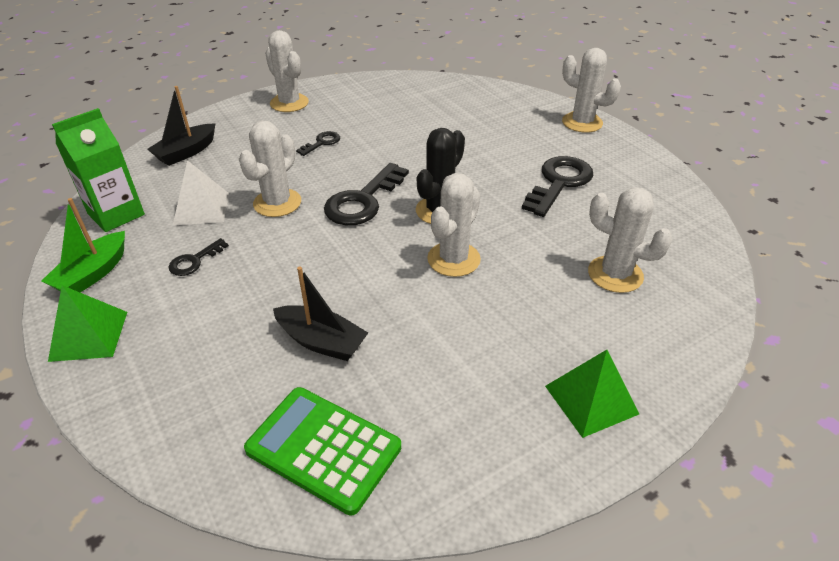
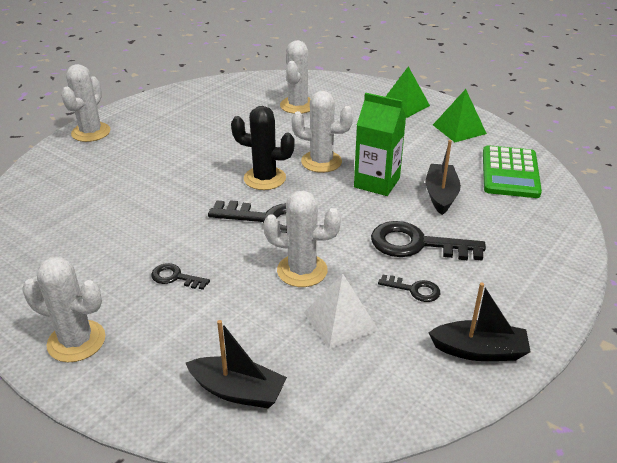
camera: 110 degrees left, 5 degrees down
(89, 336) = (536, 310): green pyramid -> green pyramid (459, 129)
(93, 274) = (479, 350): green boat -> black boat
(116, 214) = (390, 388): green carton -> green carton (377, 183)
(289, 103) = (76, 341): white cactus -> white cactus turned 75 degrees clockwise
(559, 183) = (198, 133): black key -> black key (417, 244)

